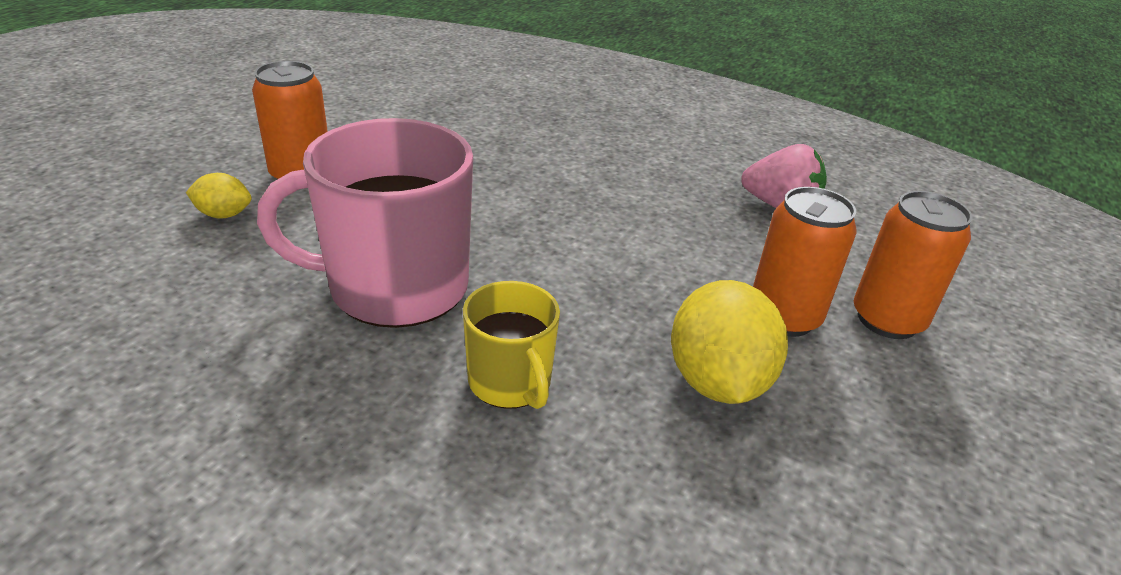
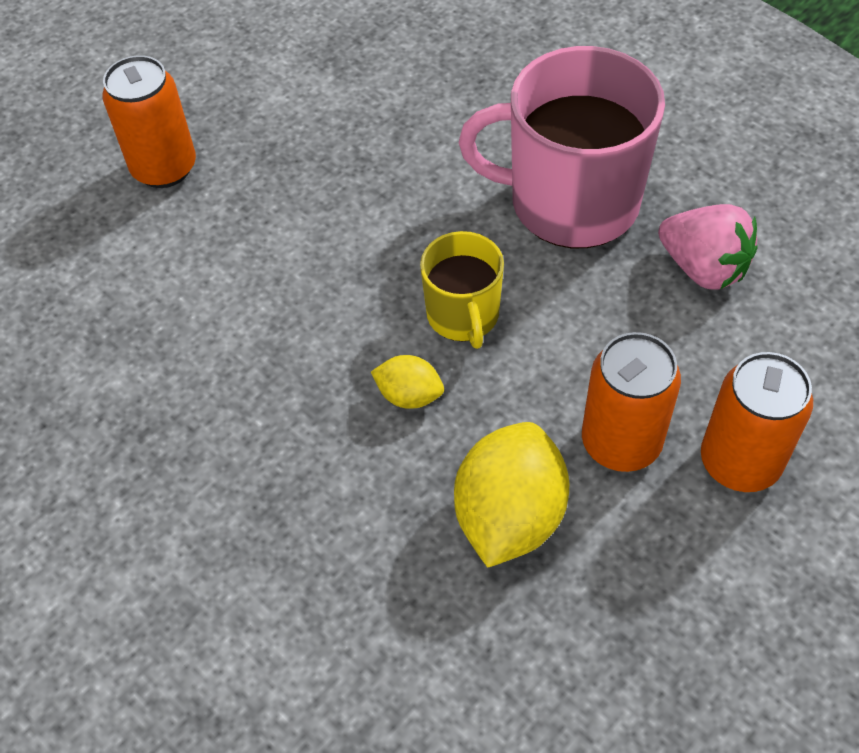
camera: 20 degrees right, 20 degrees up
(224, 215) = (79, 225): yellow lemon -> yellow lemon (409, 395)
(395, 287) = (228, 349): pink mug -> pink mug (570, 202)
(510, 382) = (307, 486): yellow mug -> yellow mug (463, 315)

